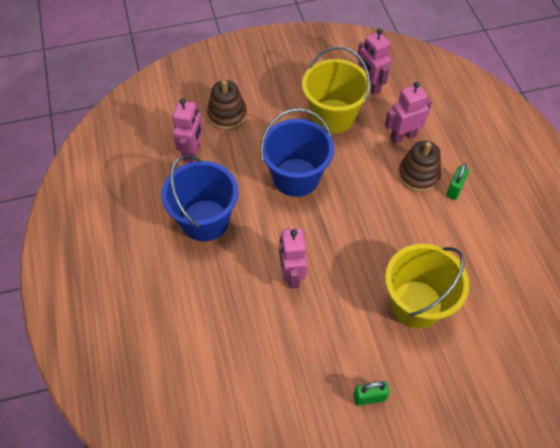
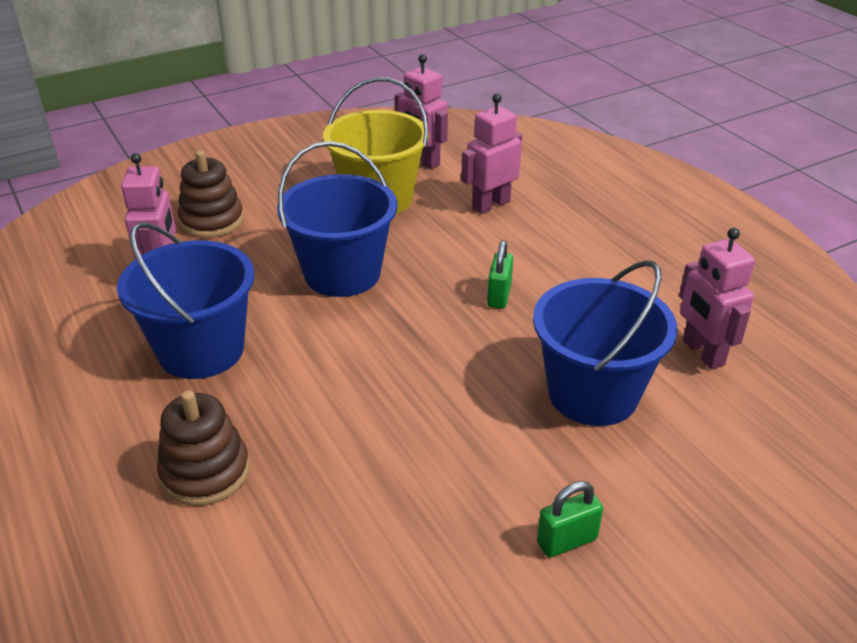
camera: 15 degrees left, 20 degrees down
(291, 275) = (371, 395): pink robot -> pink robot (702, 353)
(416, 304) = (593, 394): yellow bucket -> blue bucket
(418, 175) = (531, 242): brown stacking toy -> brown stacking toy (205, 472)
(454, 189) = (591, 249): green padlock -> green padlock (499, 296)

